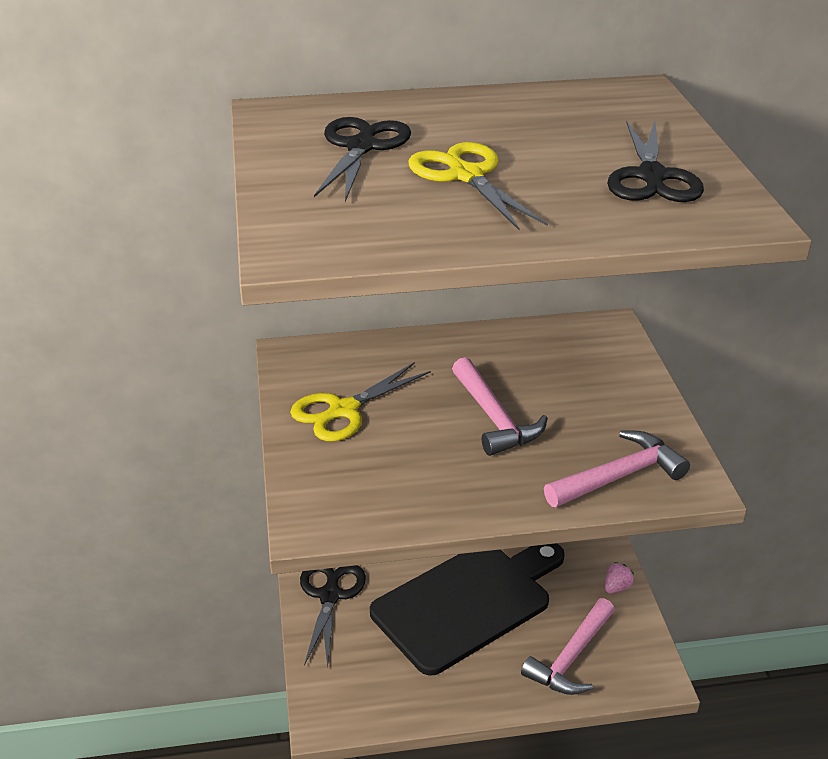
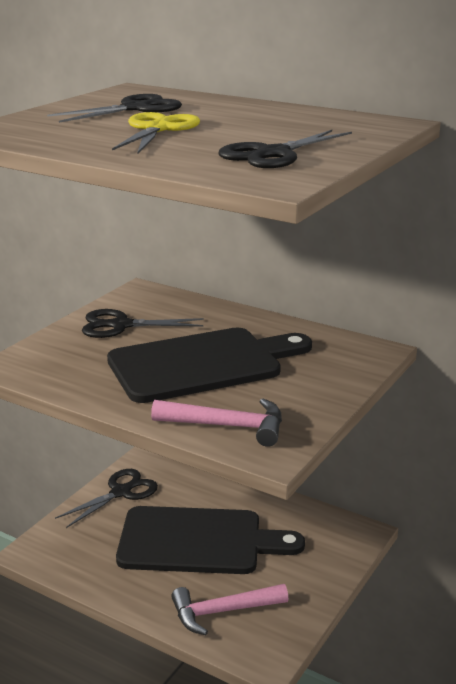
camera: 40 degrees right, 10 degrees down
(343, 410) = (120, 325): yellow scissors -> black scissors
(494, 418) = (202, 364): pink hammer -> black cutting board
(617, 587) = (316, 590): pink strawberry -> none

